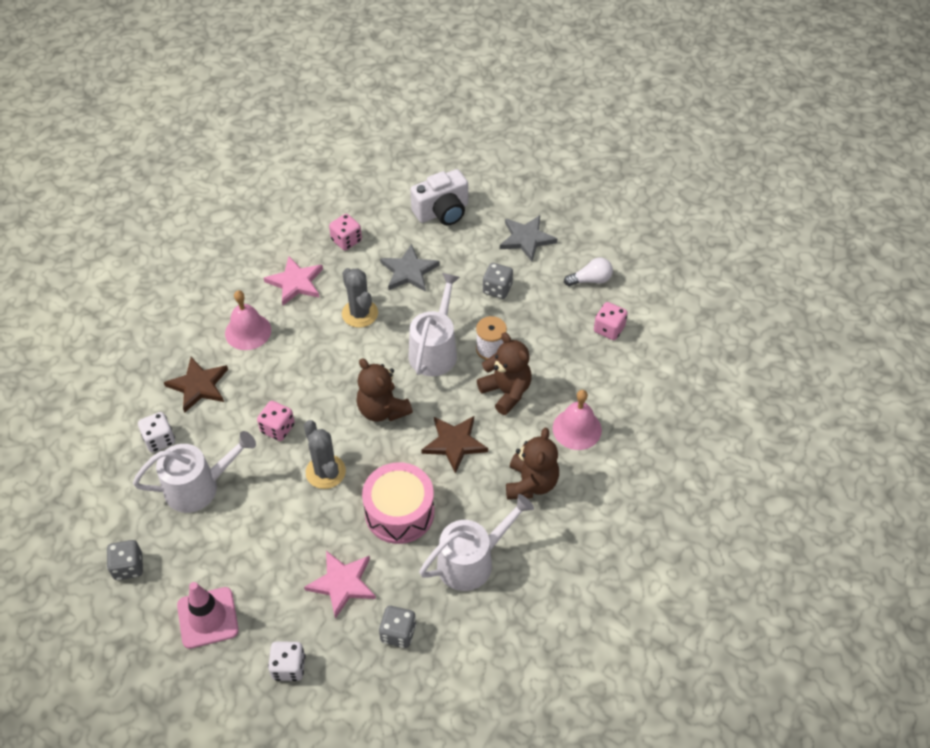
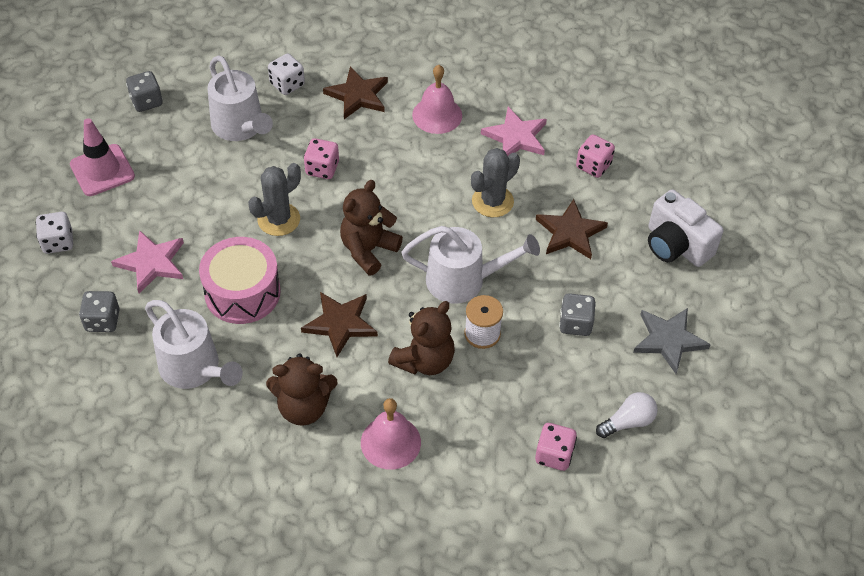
camera: 75 degrees right, 0 degrees up
(409, 271) = (570, 232): grey star -> brown star
(590, 280) = (628, 422): white light bulb -> white light bulb turned 90 degrees counterclockwise

